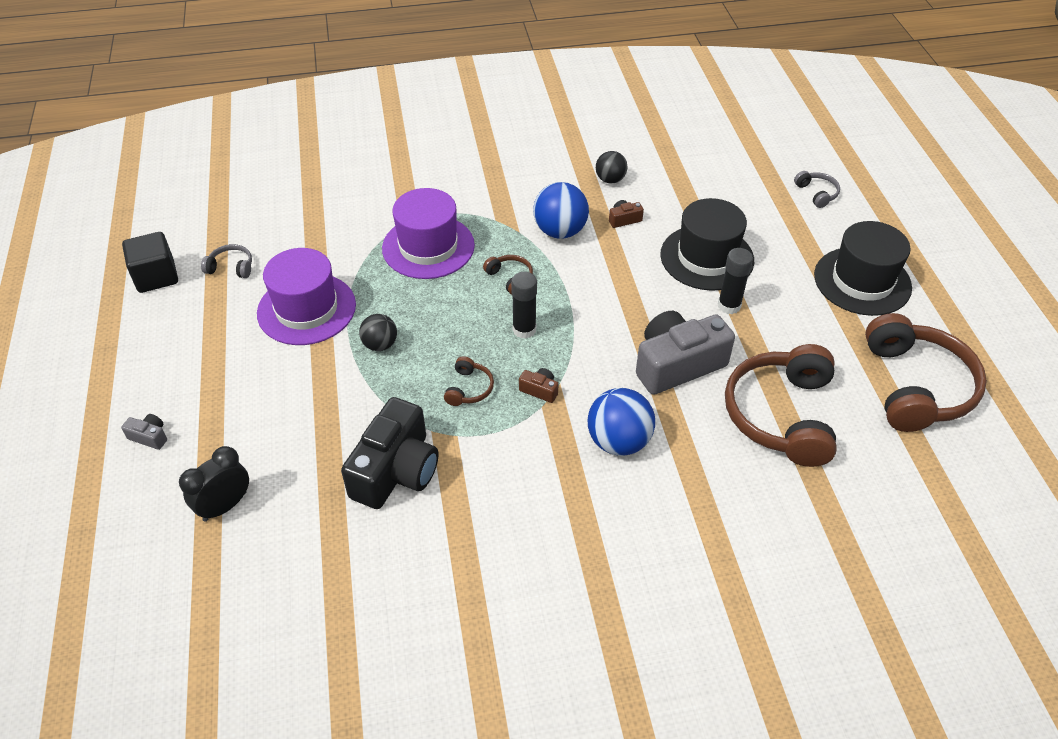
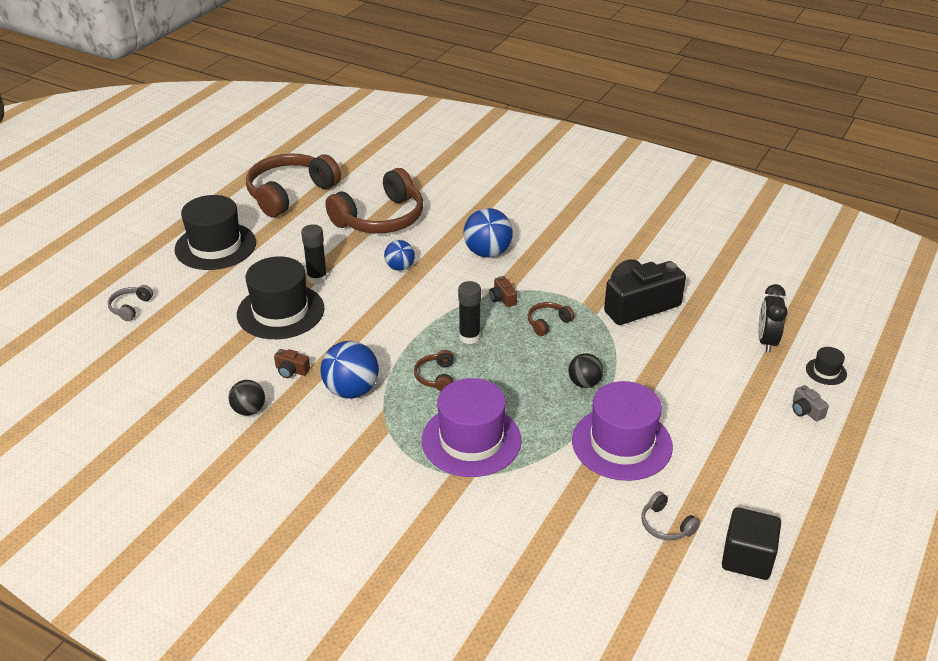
camera: 140 degrees left, 10 degrees down
(142, 502) = (826, 371): none -> black hat
(225, 506) = (766, 341): black clock -> black clock turned 105 degrees clockwise
(677, 364) = (400, 267): grey camera -> blue ball

